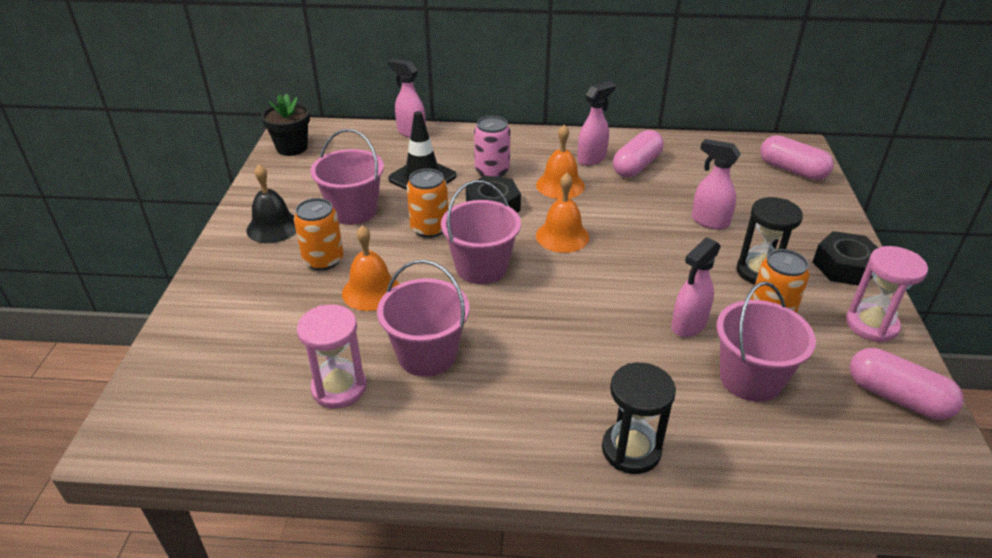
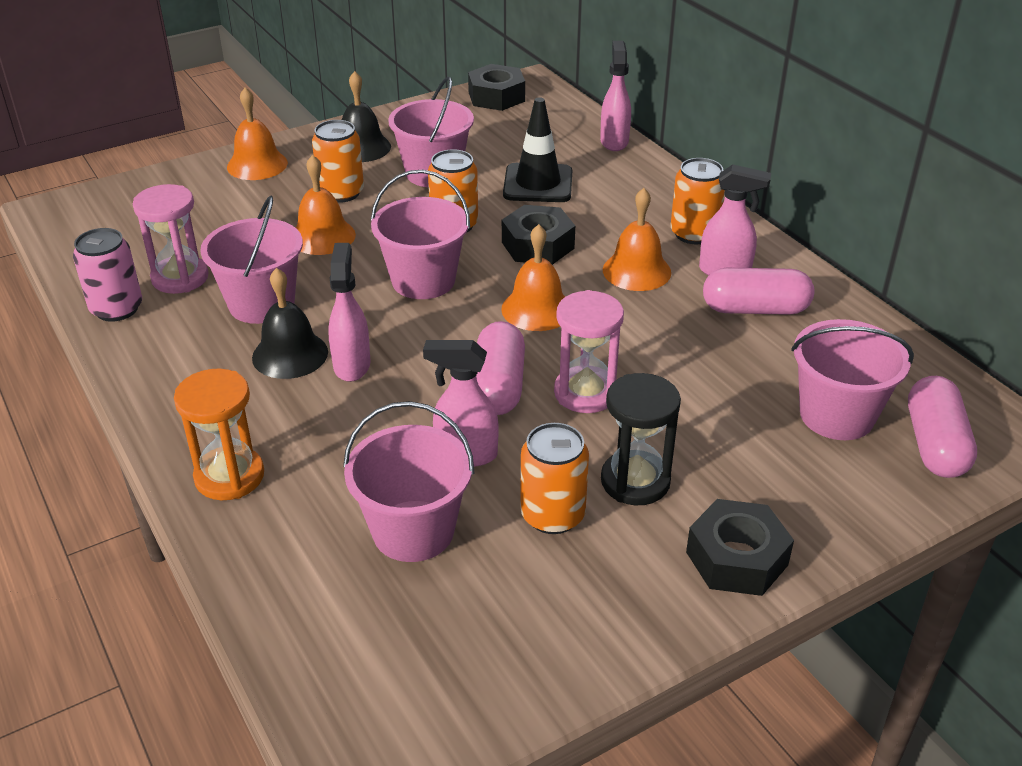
camera: 55 degrees right, 0 degrees up
(223, 285) = (257, 165): none -> orange bell
(292, 148) = (496, 97): black flower pot -> black nut
(492, 171) = (605, 218): pink can -> pink can (117, 309)
(508, 364) = (290, 354): none -> black bell
(544, 151) = (694, 234): none -> orange can
(631, 450) = (229, 476): black hourglass -> orange hourglass
(709, 221) = (700, 406): pink spray bottle -> pink spray bottle (352, 365)
(749, 185) = (836, 415): none -> pink bucket
(871, 325) = (624, 615): pink hourglass -> pink hourglass (585, 393)
(897, 397) = (489, 672): pink capsule -> pink capsule (498, 386)

